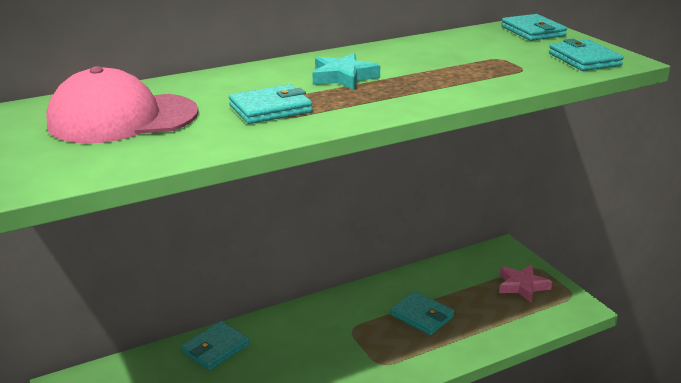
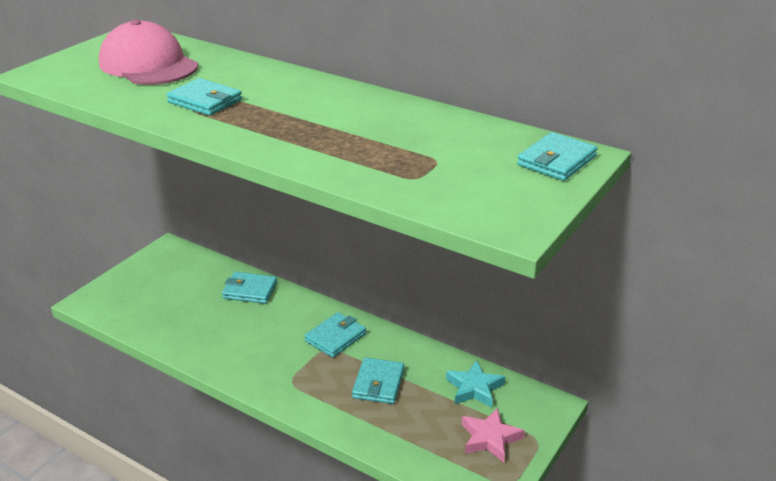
camera: 60 degrees right, 5 degrees up
(343, 77) = (303, 108): turquoise star -> turquoise star (474, 388)
(584, 59) = (487, 204): turquoise wallet -> turquoise wallet (335, 337)

